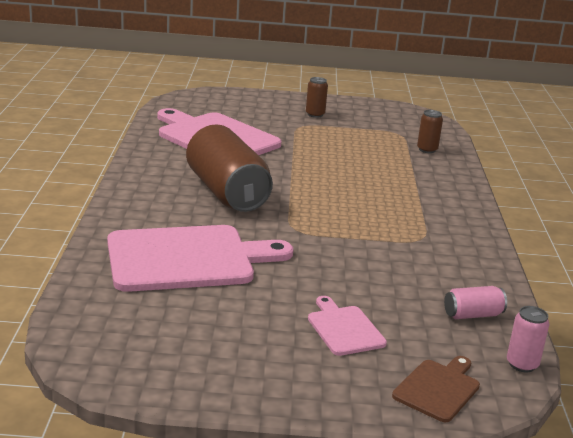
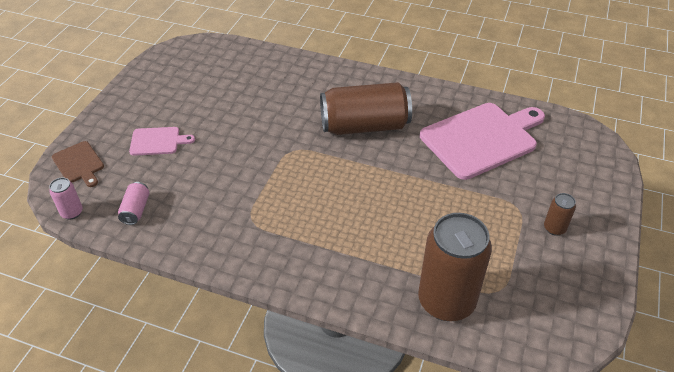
camera: 110 degrees right, 20 degrees up
(187, 258) = (270, 92): pink cutting board -> none
(427, 150) = (446, 301): brown can -> brown can, size x2.33

